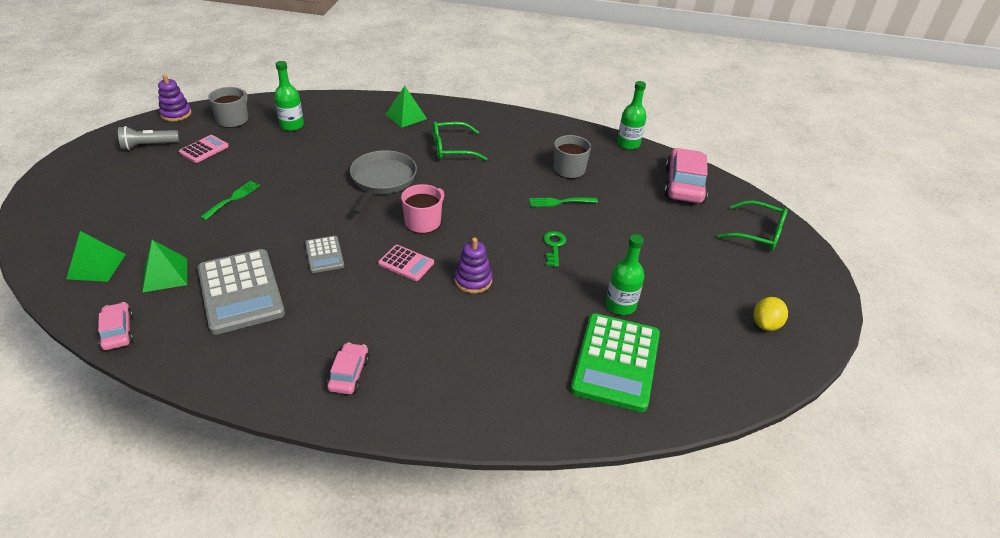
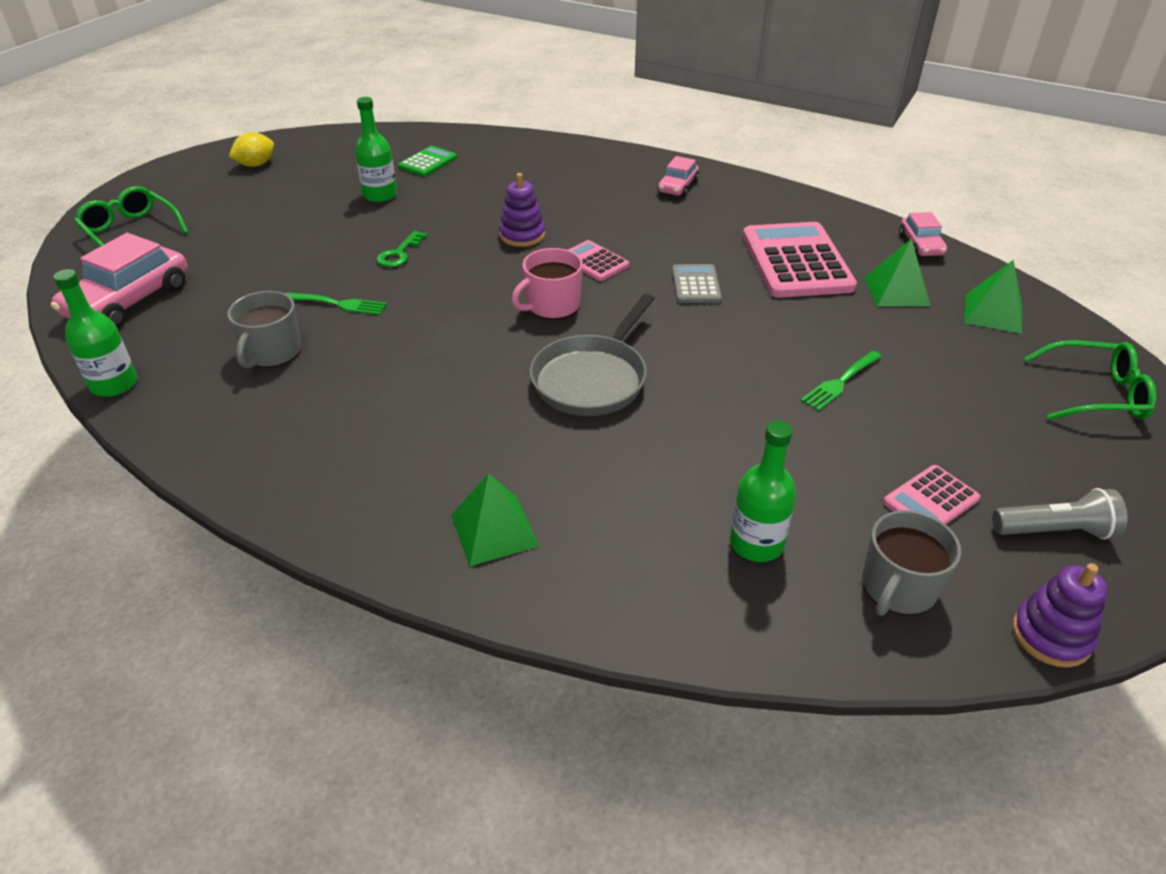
camera: 160 degrees left, 0 degrees up
(240, 291) = (796, 261): grey calculator -> pink calculator
(452, 149) = (442, 425): green glasses -> green glasses (1095, 394)
(616, 362) = (428, 162): green calculator -> green calculator, size x0.50

